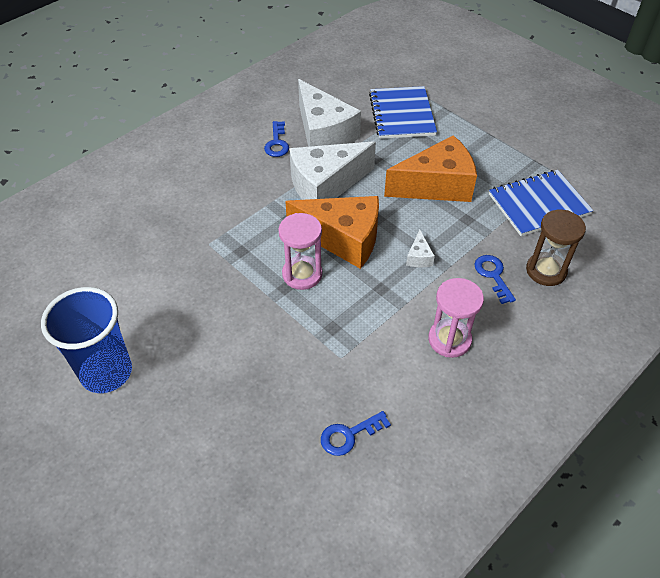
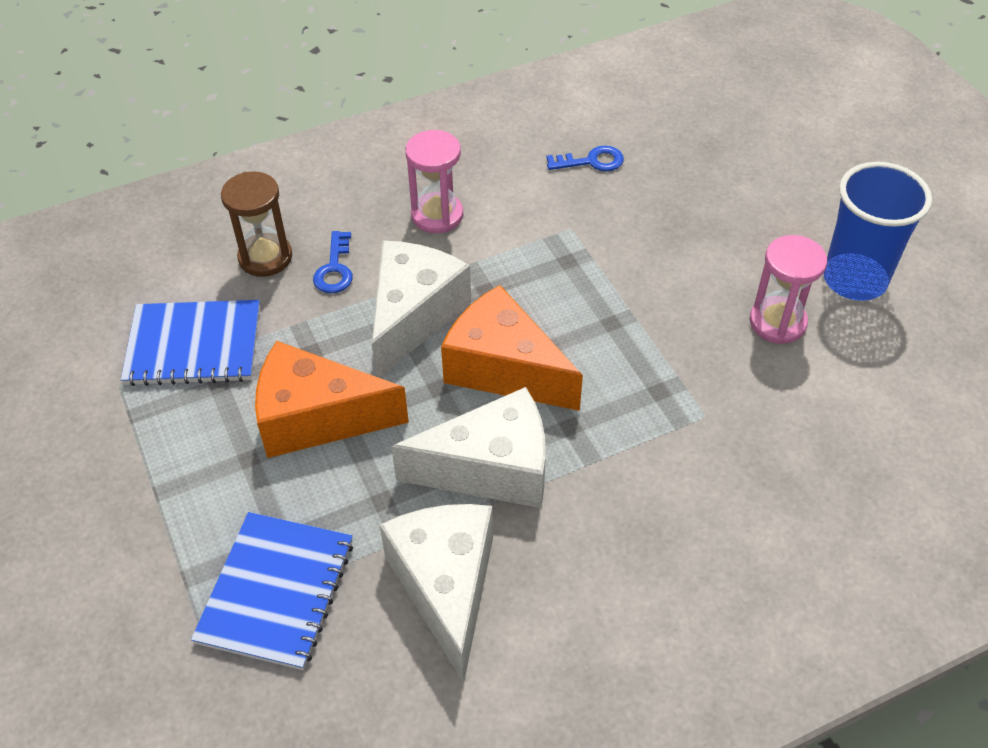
camera: 160 degrees left, 0 degrees up
(277, 143) = (542, 590): blue key -> none
(302, 274) = (581, 334): pink hourglass -> pink hourglass (777, 322)
(419, 257) = (413, 316): white cheese -> white cheese, size x2.48

